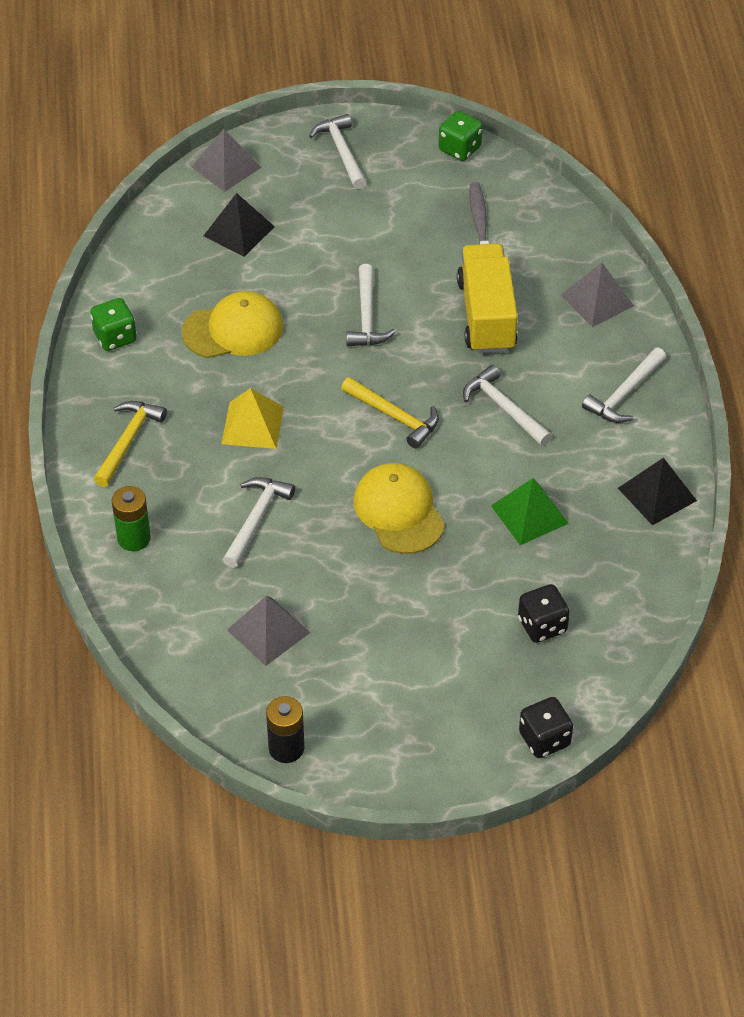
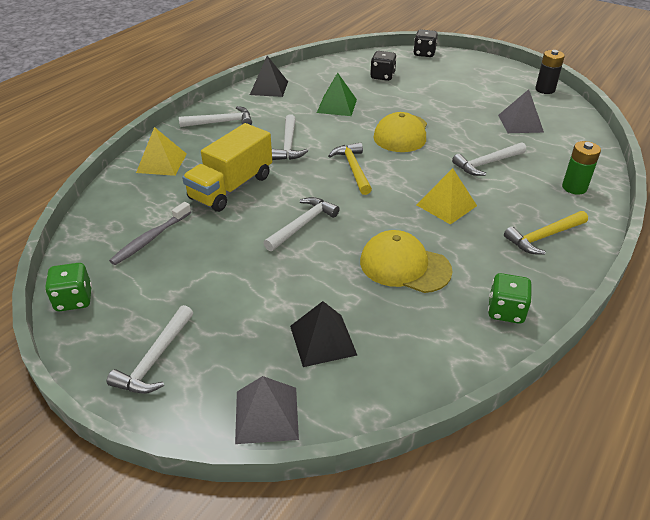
camera: 140 degrees left, 10 degrees down
(597, 300) = (162, 163): grey pyramid -> yellow pyramid

